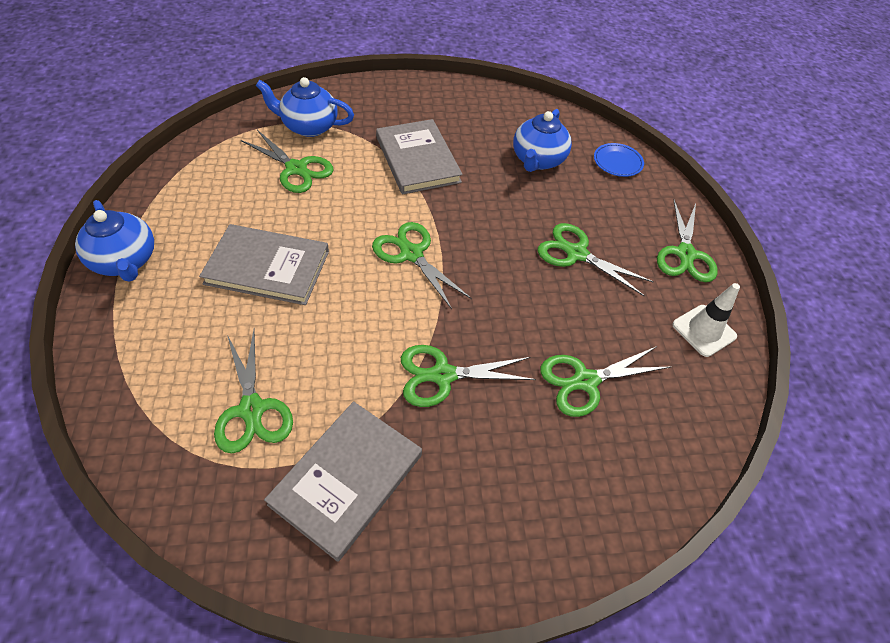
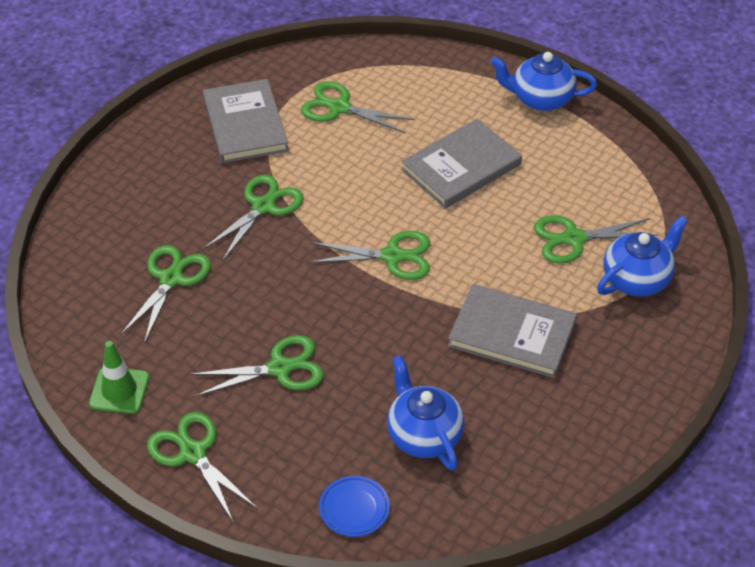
camera: 135 degrees right, 5 degrees down
(704, 330) = (119, 390): white traffic cone -> green traffic cone

